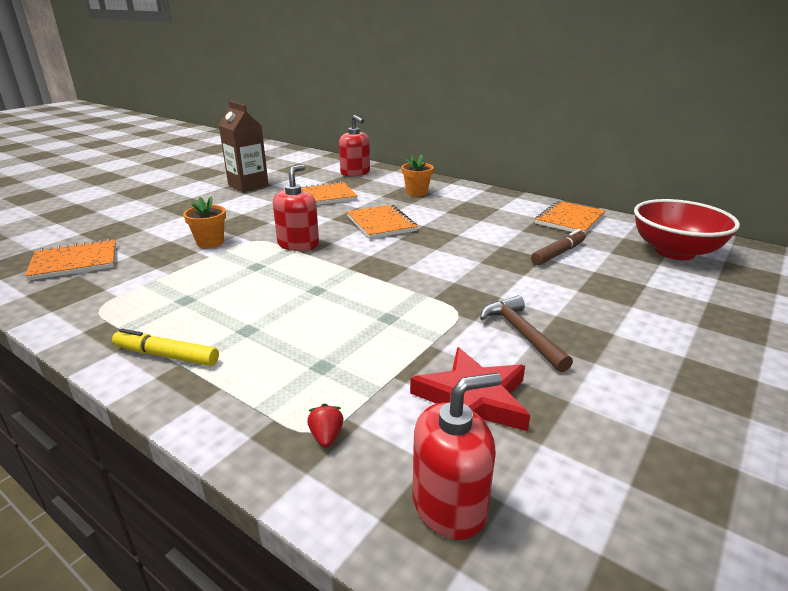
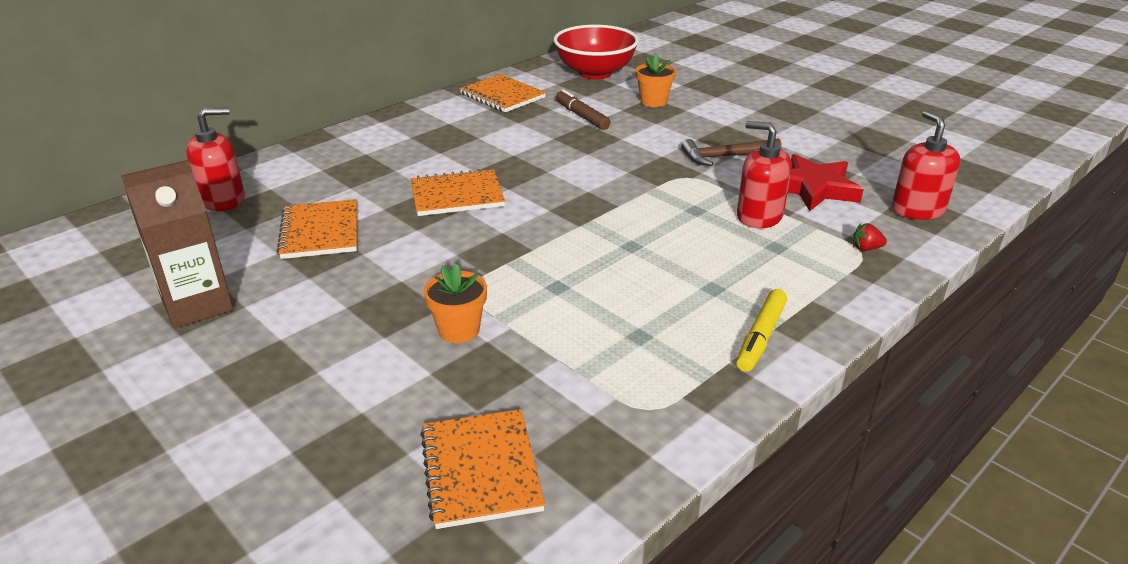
camera: 80 degrees left, 5 degrees up
(298, 244) = (498, 256): red soap dispenser -> red soap dispenser (759, 216)
(417, 192) = (358, 162): orange flower pot -> orange flower pot (653, 102)

